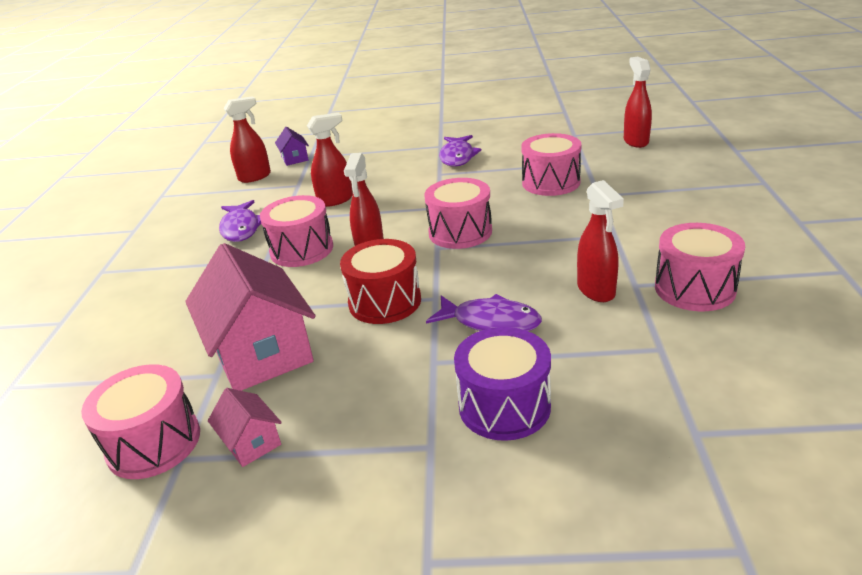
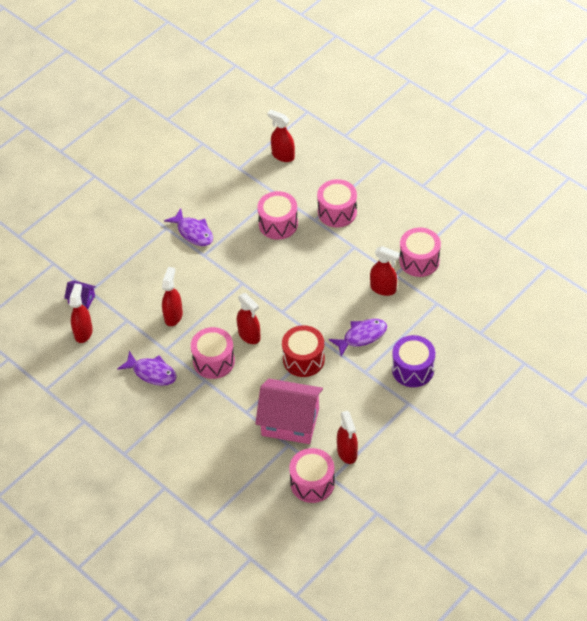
camera: 50 degrees left, 20 degrees up
(251, 442) = (347, 453): pink house -> red spray bottle
(460, 232) = (279, 293): pink drum -> pink drum (337, 212)

